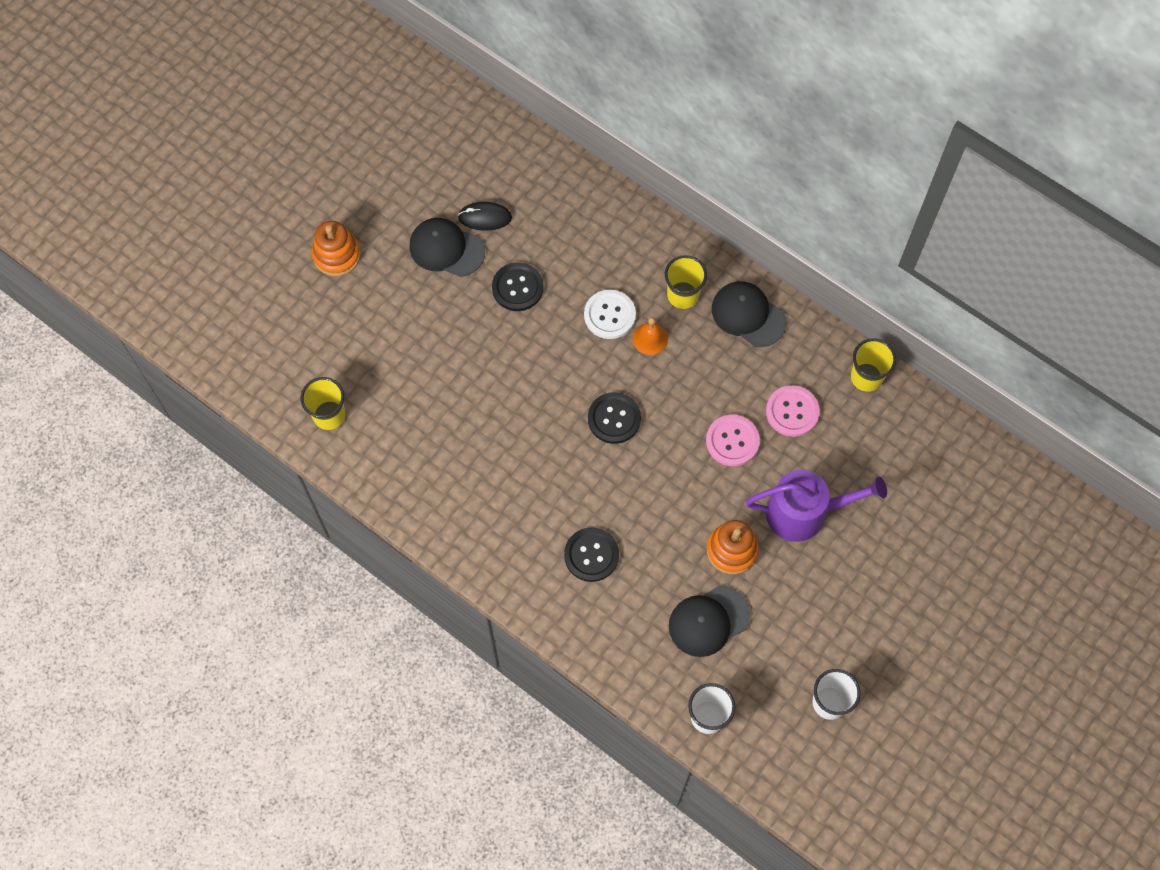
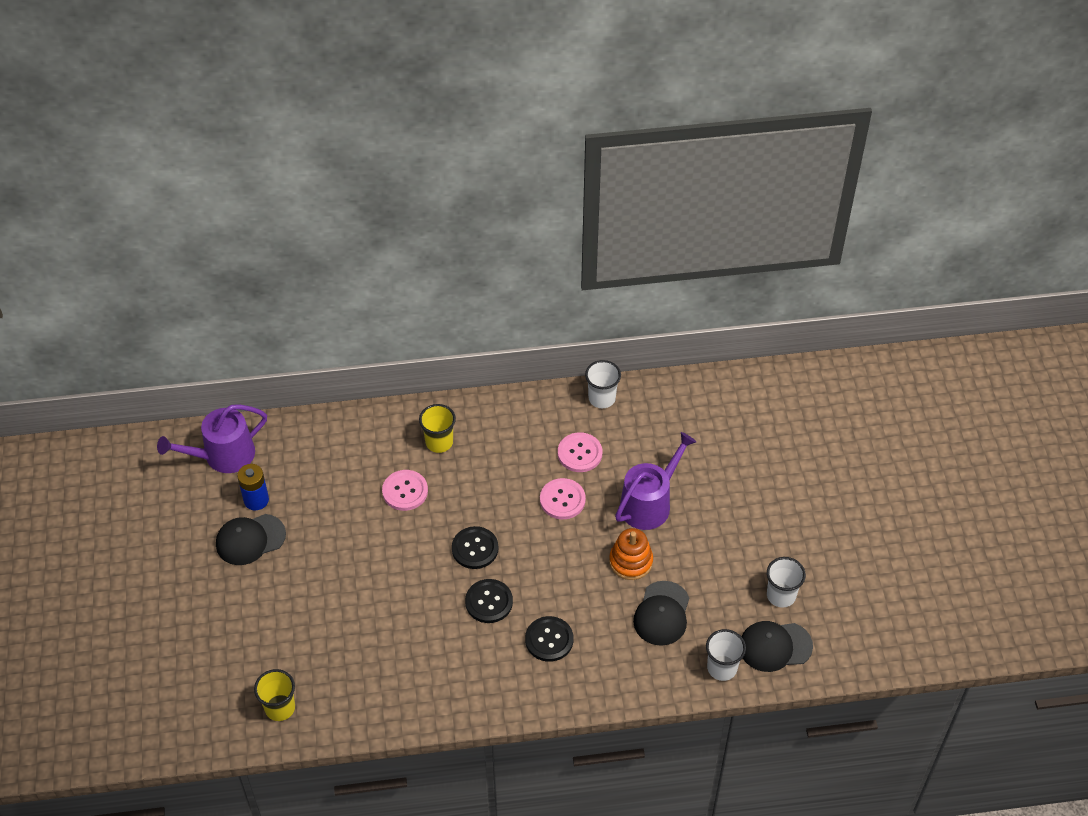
camera: 45 degrees left, 15 degrees down
(337, 255) = (175, 605): orange stacking toy -> none
(485, 217) = (256, 500): black mouse -> blue battery
(498, 154) = (223, 455): none -> purple watering can
(517, 288) = (325, 524): black button -> black button (489, 602)
(609, 315) = (405, 491): white button -> pink button
(650, 338) = (446, 484): orange bell -> none
(748, 315) = (492, 421): black cap -> black cap (775, 646)
(866, 377) = (602, 398): yellow cup -> white cup

